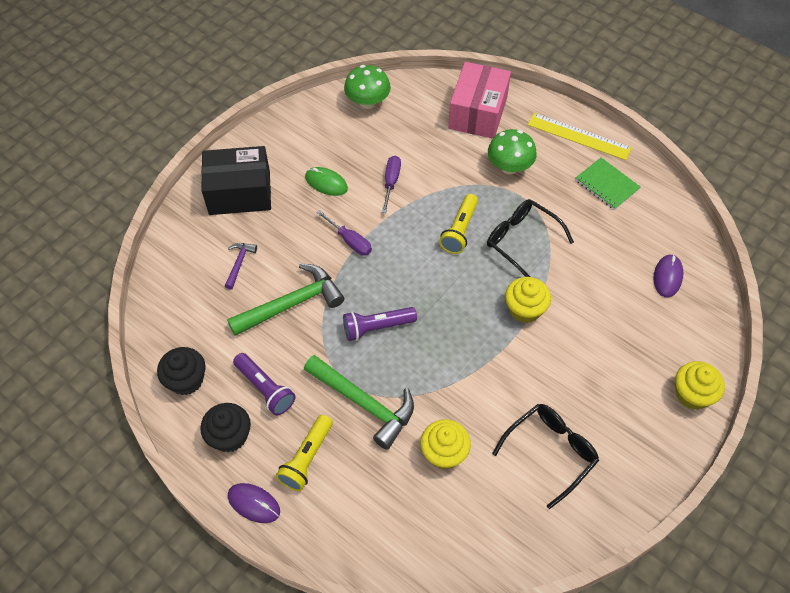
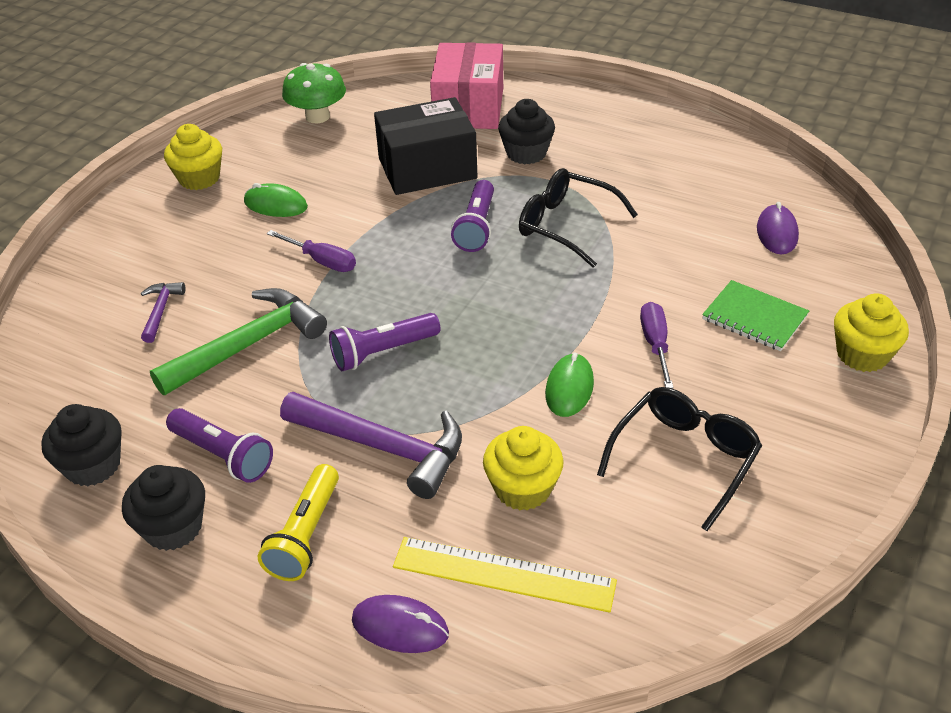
camera: 10 degrees left, 15 degrees down
(239, 193) = (151, 233): black box -> black box (427, 168)
(254, 503) = (227, 614): purple mouse -> purple mouse (400, 627)
(364, 403) = (383, 447): green hammer -> purple hammer
(391, 182) = (368, 191): purple screwdriver -> purple screwdriver (655, 344)
(459, 230) = (476, 227): yellow flashlight -> purple flashlight
(491, 381) = (569, 388): none -> green mouse
(509, 167) = (526, 153): green mushroom -> black cupcake
(525, 309) = (593, 297): yellow cupcake -> yellow cupcake (199, 178)
(579, 136) = (608, 112): yellow ruler -> yellow ruler (503, 574)
(606, 185) = (661, 153): green notebook -> green notebook (754, 318)

